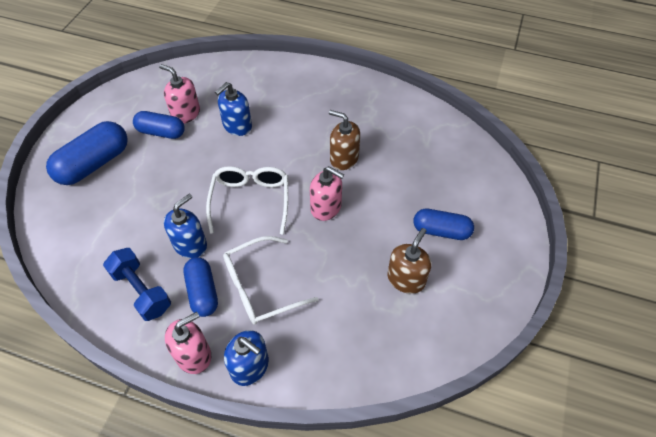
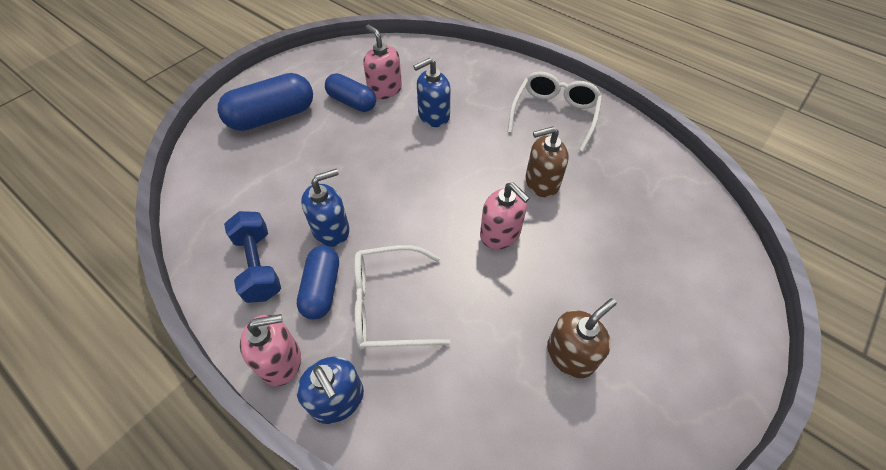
camera: 20 degrees right, 0 degrees up
(250, 200) = (416, 200): white glasses -> white glasses (554, 114)
(344, 158) = (541, 182): brown soap dispenser -> brown soap dispenser turned 60 degrees counterclockwise
(441, 231) = (637, 307): blue capsule -> none

